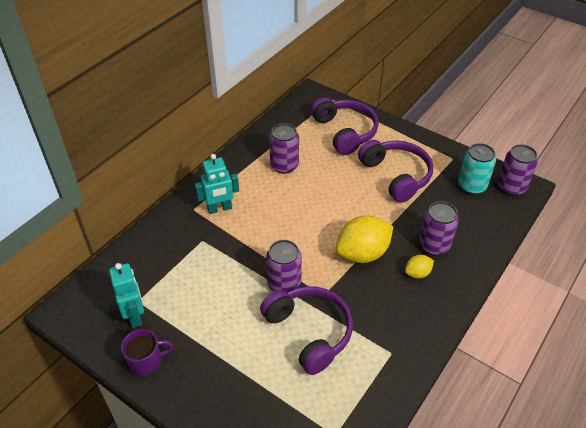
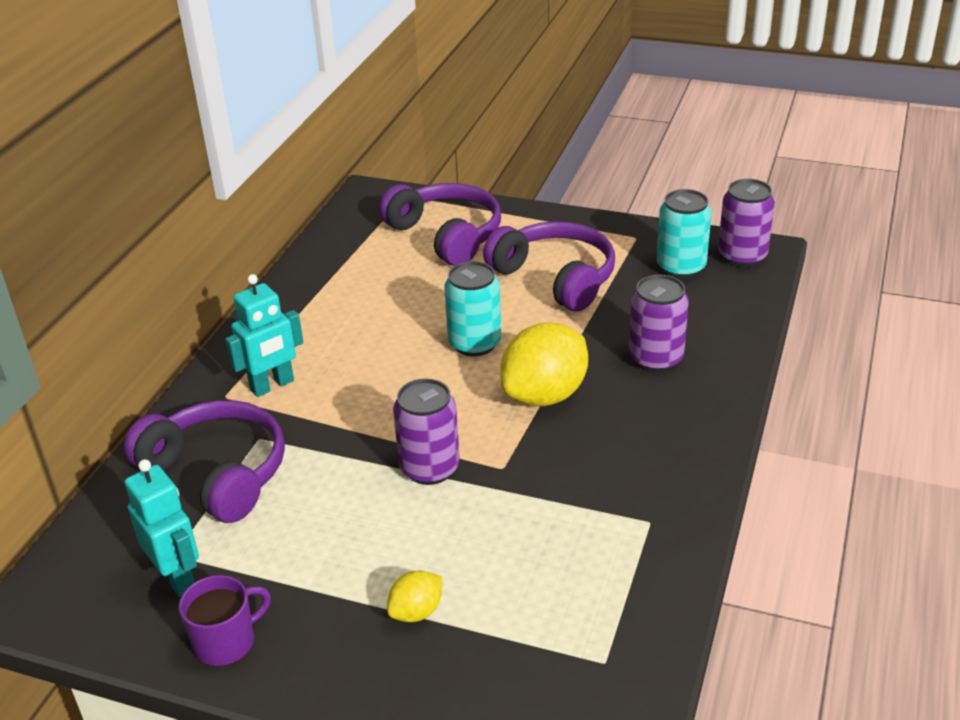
camera: 15 degrees left, 10 degrees down
(284, 165) = (362, 301): purple can -> none
(309, 332) = (501, 526): purple headphones -> purple headphones (217, 473)
(336, 209) = (474, 343): none -> turquoise can
(417, 273) = (645, 402): yellow lemon -> yellow lemon (416, 612)

